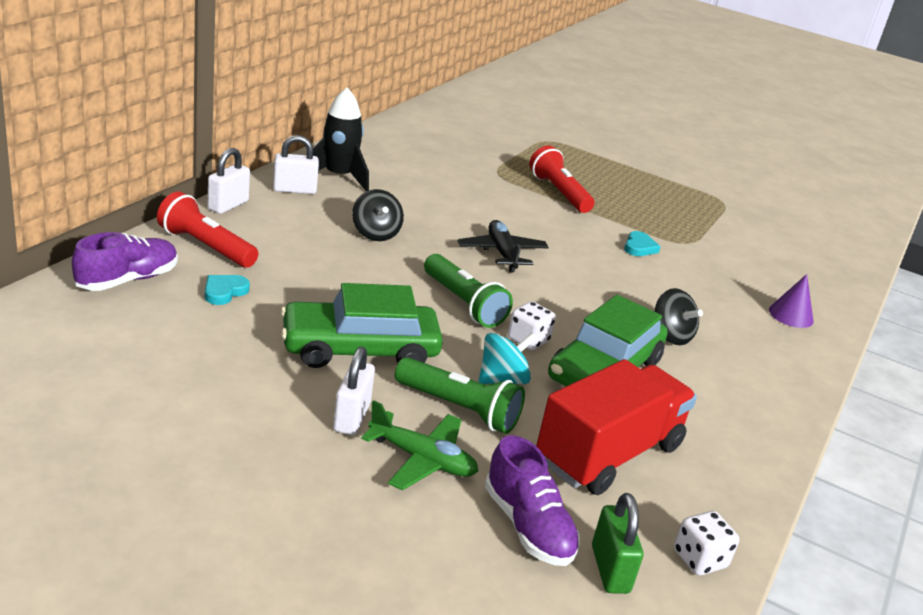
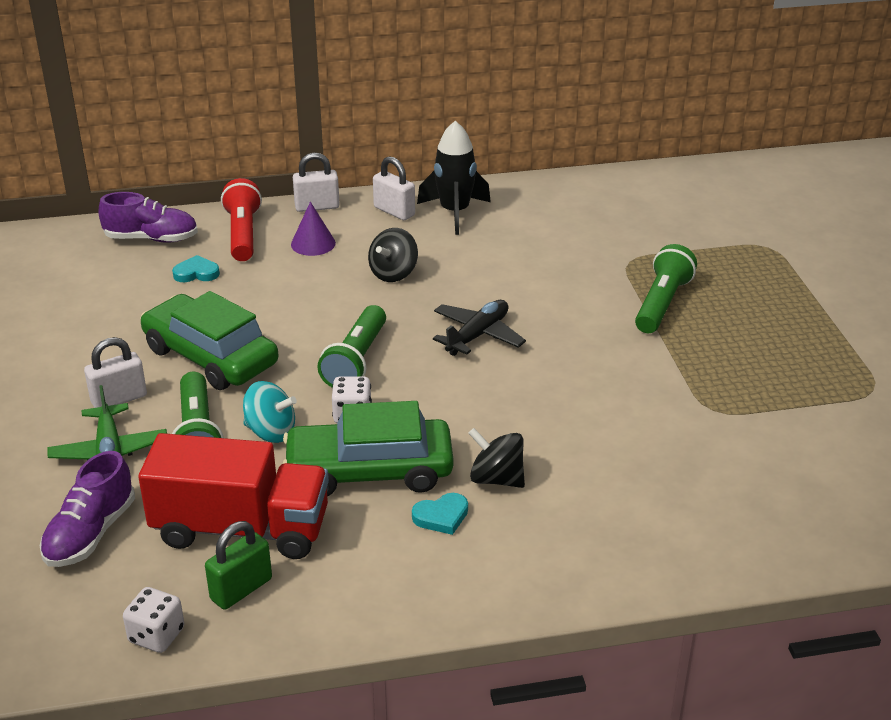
camera: 55 degrees right, 5 degrees up
(559, 193) = (662, 303): red flashlight -> green flashlight
(610, 569) = (86, 594): green padlock -> green padlock (241, 589)
(639, 247) = (642, 390): turquoise heart -> turquoise heart (441, 516)
(670, 335) = (496, 479): black spinning top -> black spinning top turned 105 degrees clockwise
(791, 315) = (685, 532): purple cone -> purple cone (313, 243)

